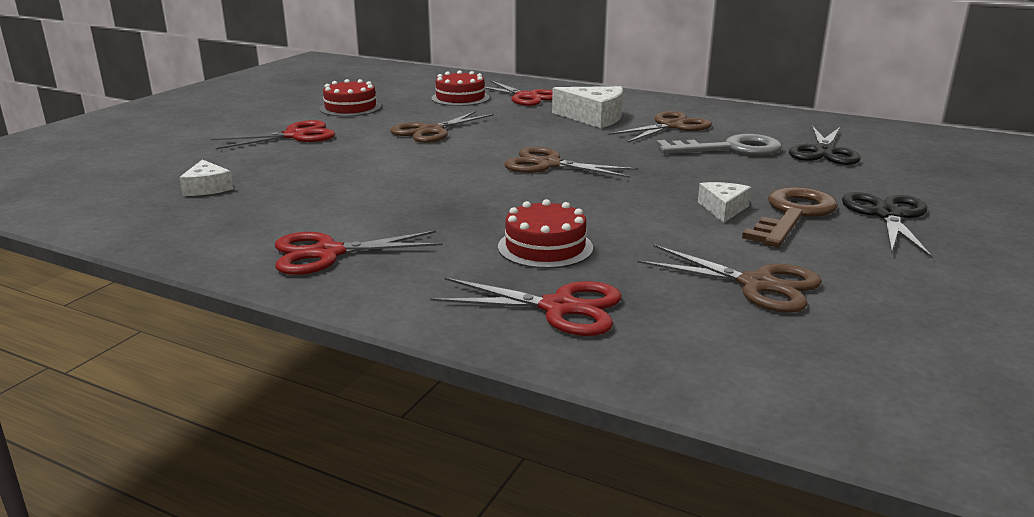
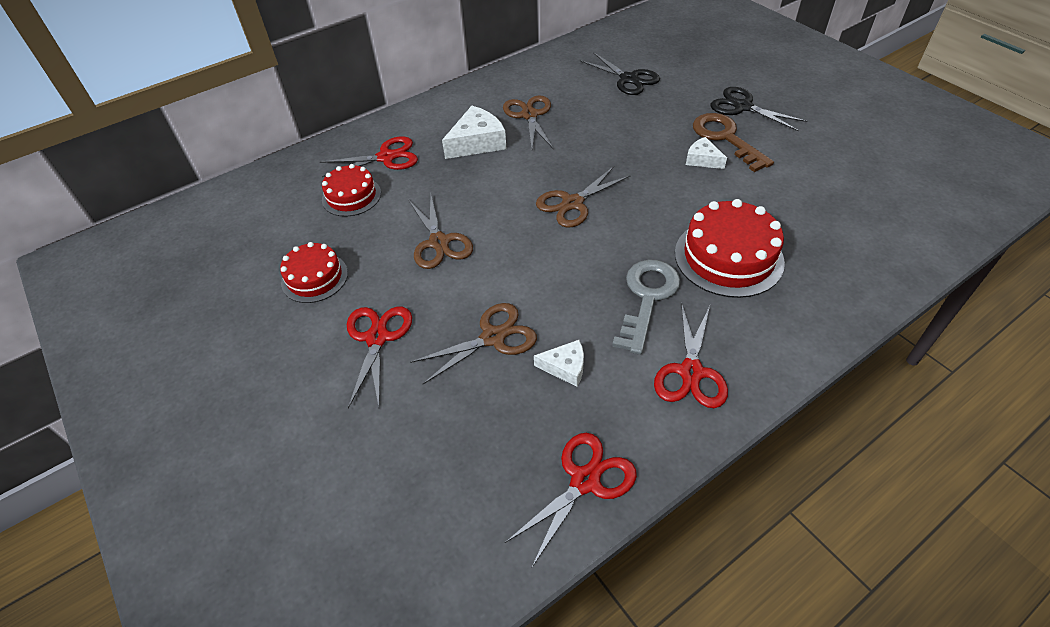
camera: 60 degrees left, 25 degrees up
(207, 188) = (494, 431): white cheese -> white cheese (565, 367)
(545, 247) = (728, 257): red cake -> red cake, size x1.60
(559, 308) = (819, 281): red scissors -> red scissors (585, 481)
(730, 149) = (597, 111): grey key -> grey key (647, 298)
(757, 284) = (815, 193): brown scissors -> brown scissors (493, 337)

